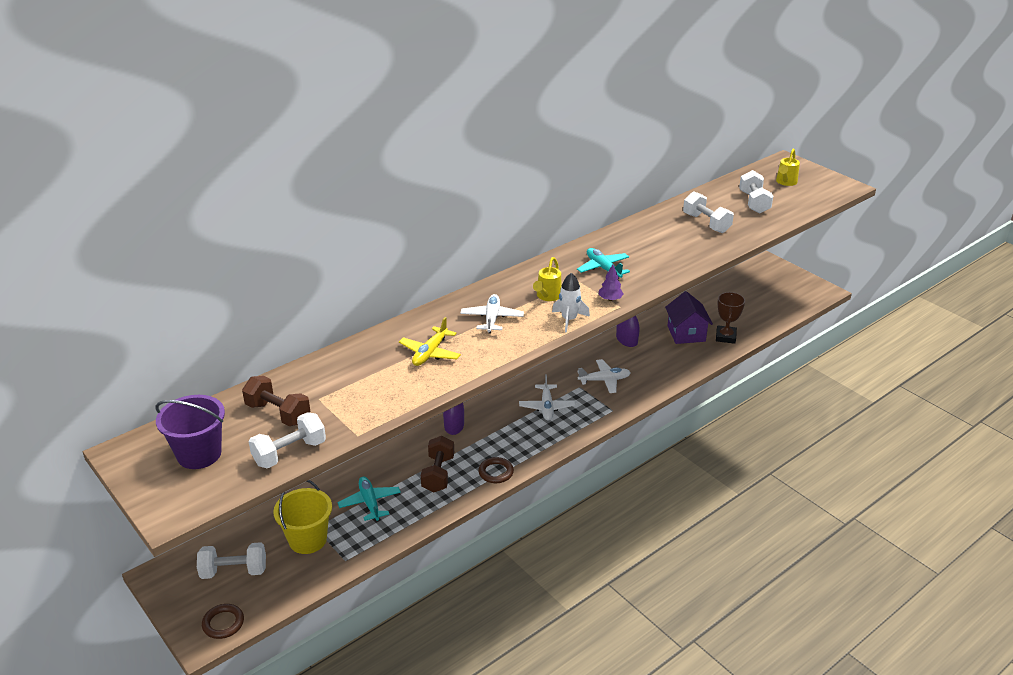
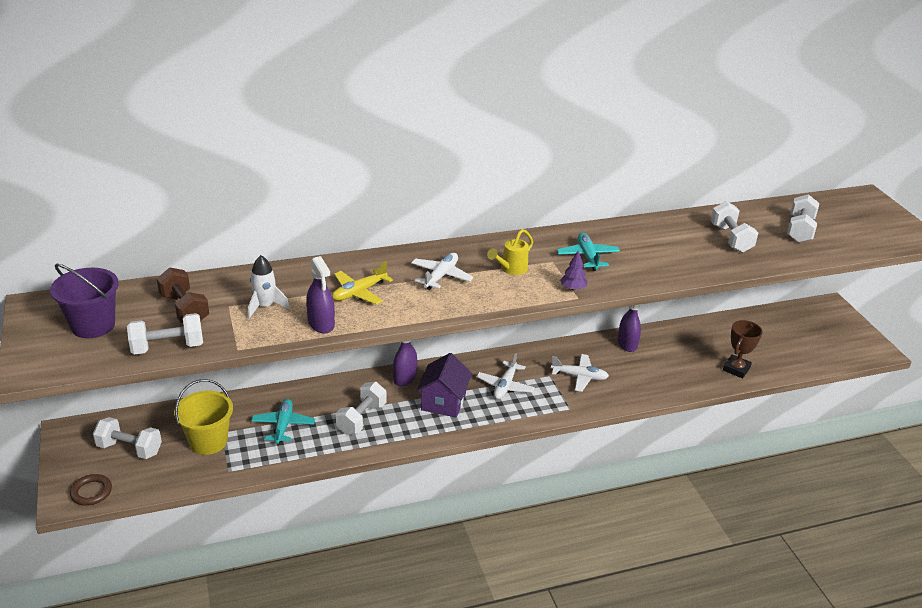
camera: 20 degrees right, 0 degrees up
(417, 390) = (321, 323): none -> purple spray bottle
(438, 474) = (361, 418): brown dumbbell -> white dumbbell
(496, 472) = (416, 434): brown ring -> none
(569, 320) = (516, 297): white rocket -> white rocket (265, 306)
(686, 333) = (695, 354): purple house -> purple house (443, 402)
(785, 182) = (851, 218): yellow watering can -> none

